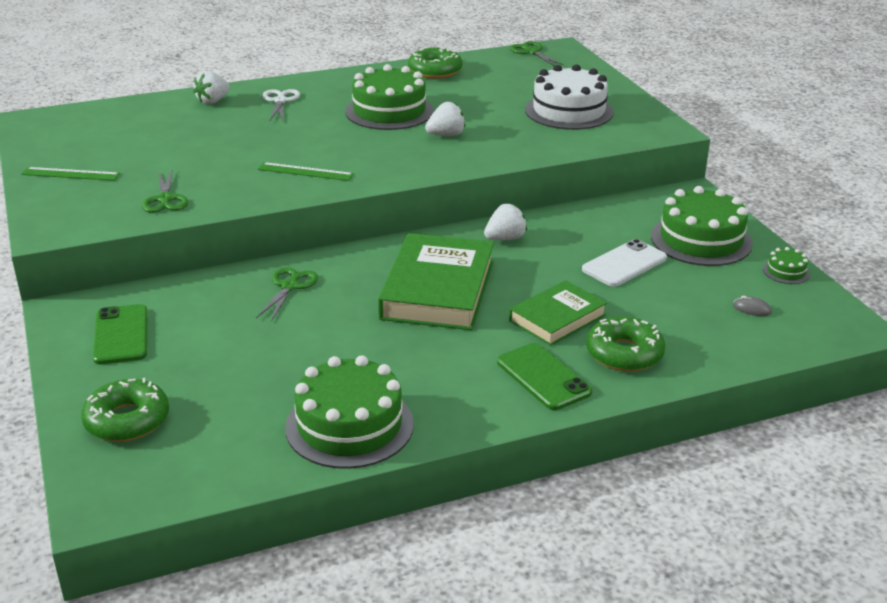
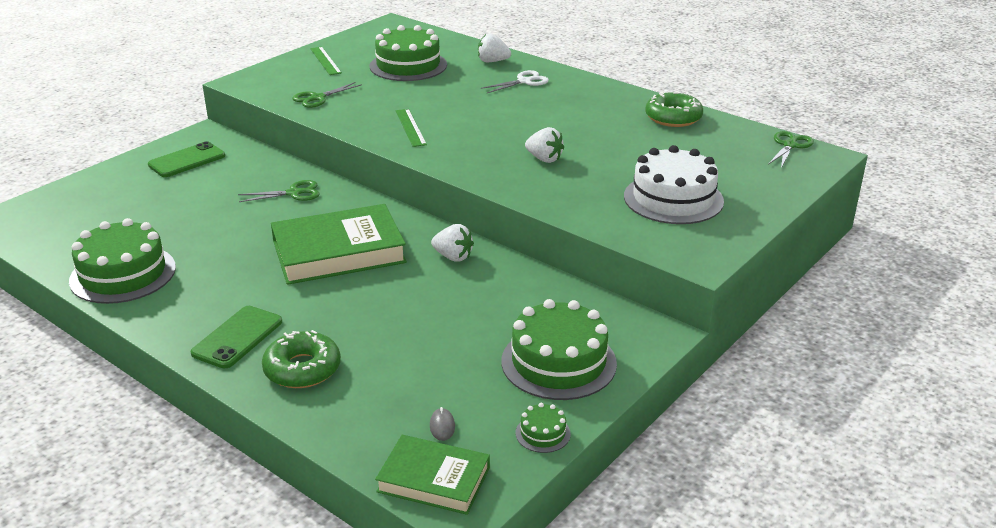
camera: 60 degrees right, 0 degrees up
(127, 420) = (90, 197): green donut -> none
(389, 111) = (561, 124): green cake -> green cake (408, 65)
(557, 318) = (337, 319): green book -> green book (433, 480)
(624, 264) = (465, 329): white phone -> none

